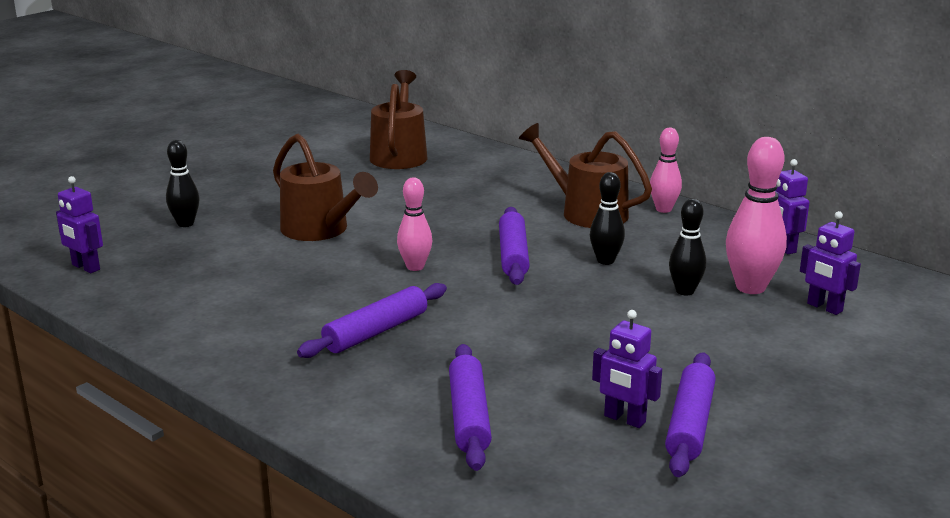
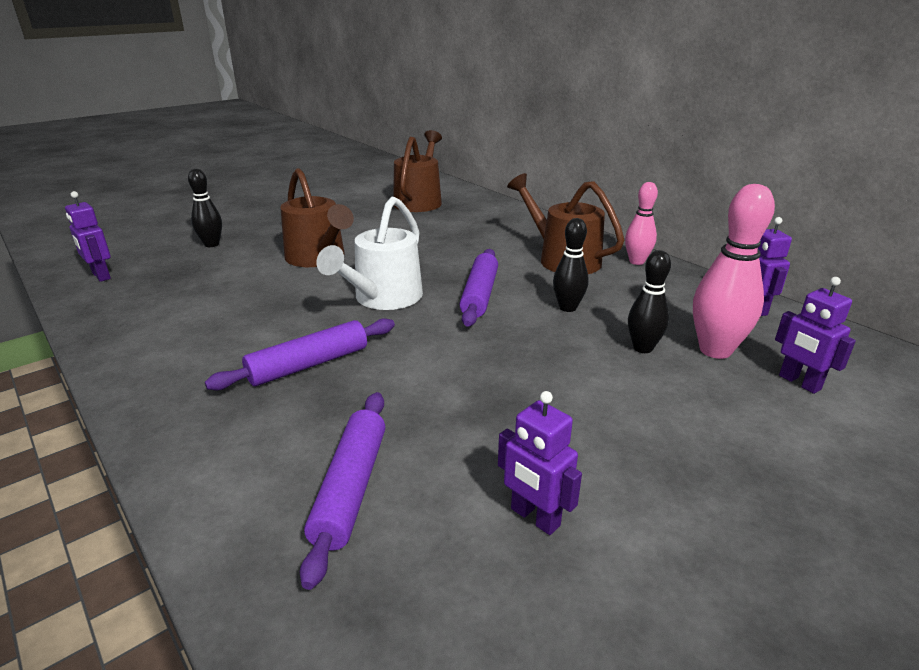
camera: 10 degrees right, 5 degrees up
(415, 267) = (383, 299): pink bowling pin -> white watering can
(689, 424) = (616, 537): purple rolling pin -> none

